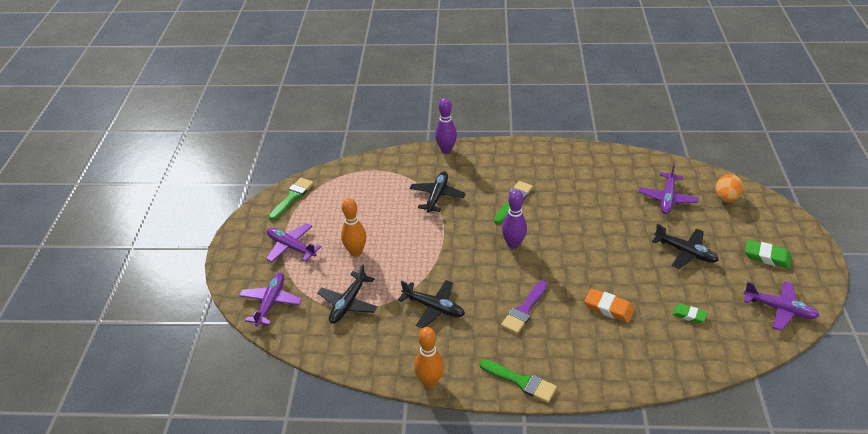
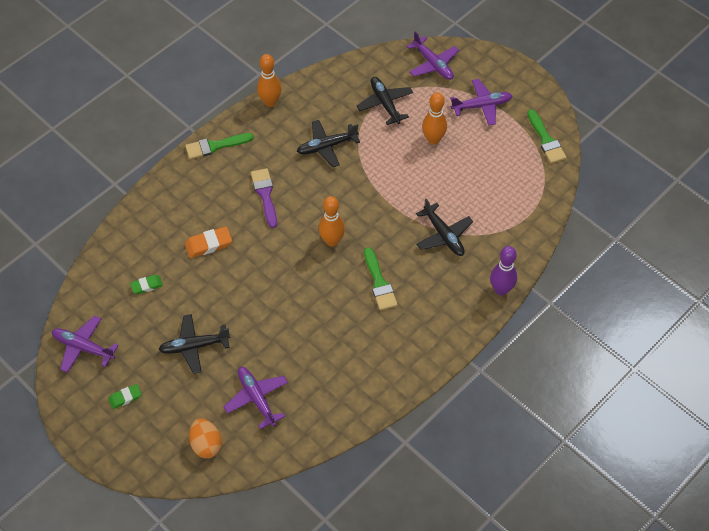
camera: 130 degrees right, 15 degrees up
(513, 244) = (332, 241): purple bowling pin -> orange bowling pin
(767, 257) = (125, 397): green eraser -> green eraser, size x0.66
(779, 309) = (83, 347): purple plane -> purple plane turned 45 degrees clockwise

